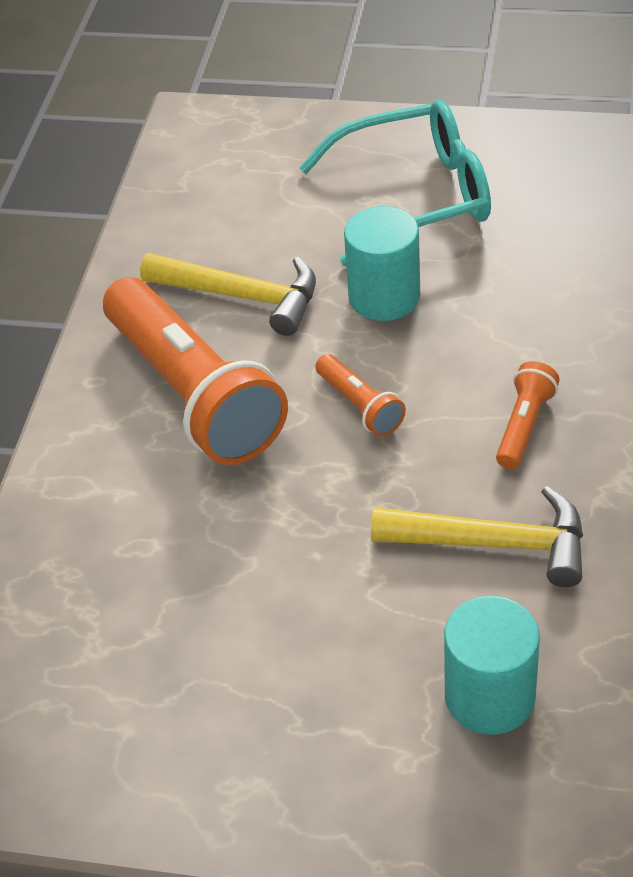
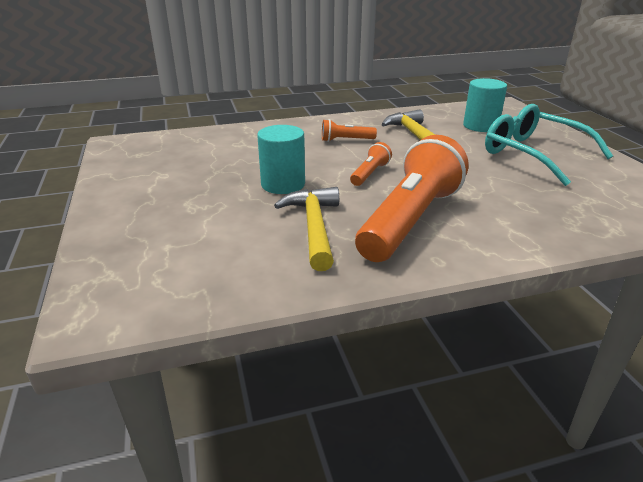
camera: 120 degrees left, 15 degrees down
(415, 196) = (183, 194): turquoise glasses -> turquoise glasses (533, 154)

